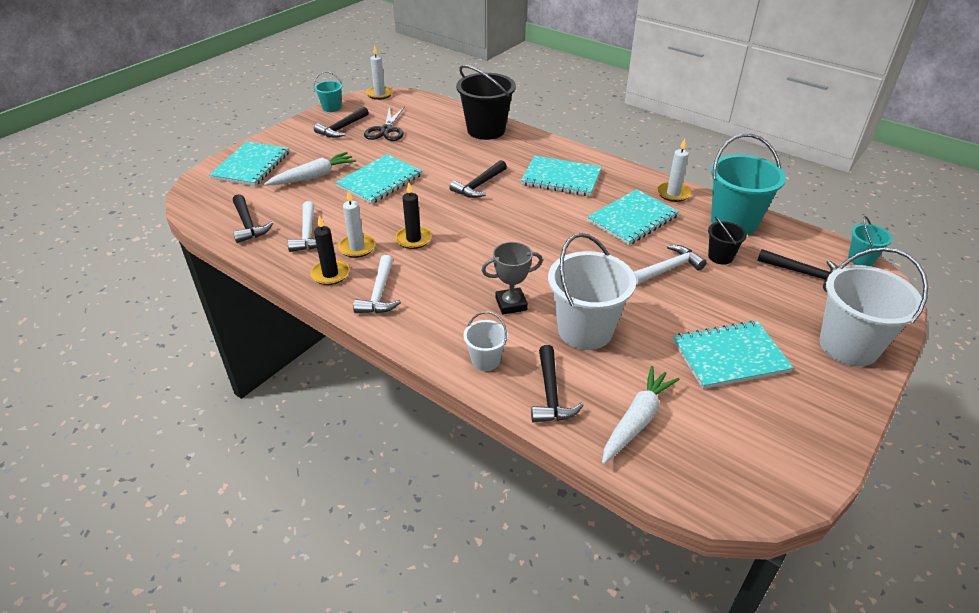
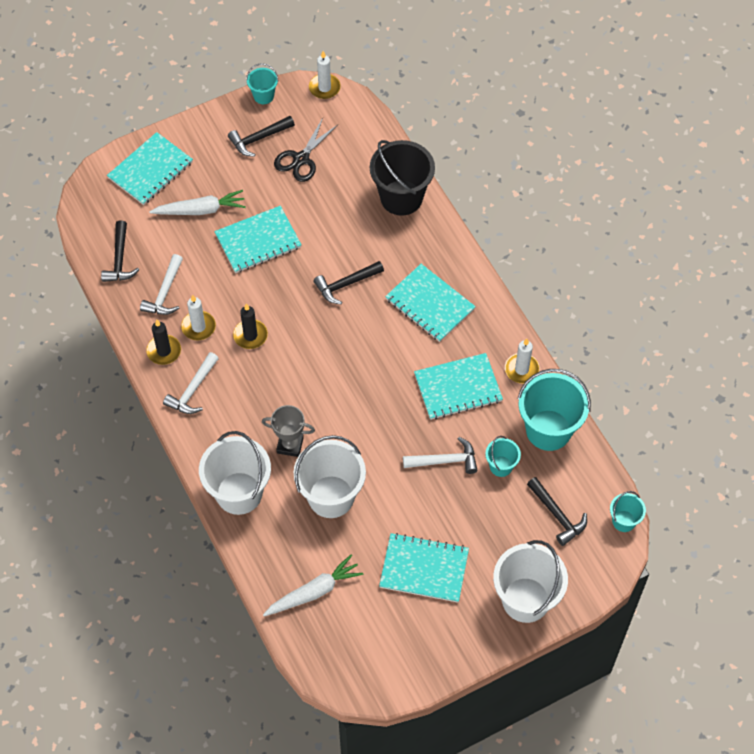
camera: 25 degrees right, 20 degrees up
(485, 360) = (239, 493): white bucket -> white bucket, size x2.00
(551, 394) = (268, 543): black hammer -> none
(720, 257) = (501, 466): black bucket -> turquoise bucket

